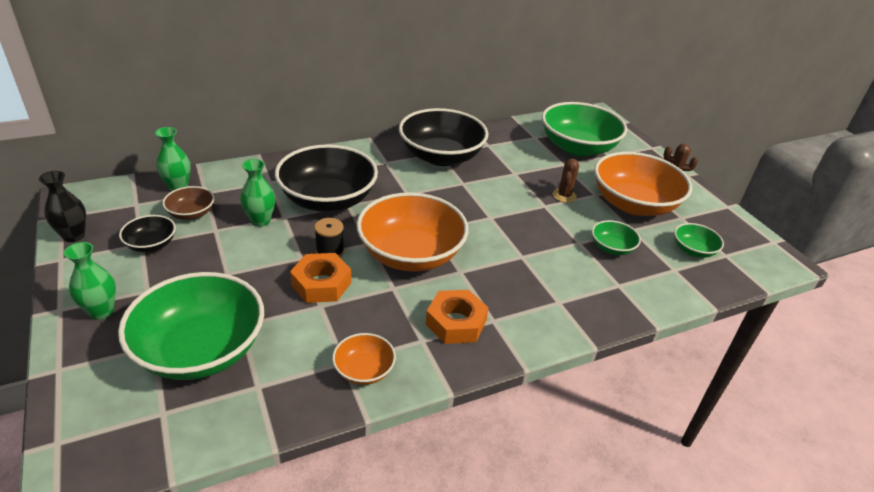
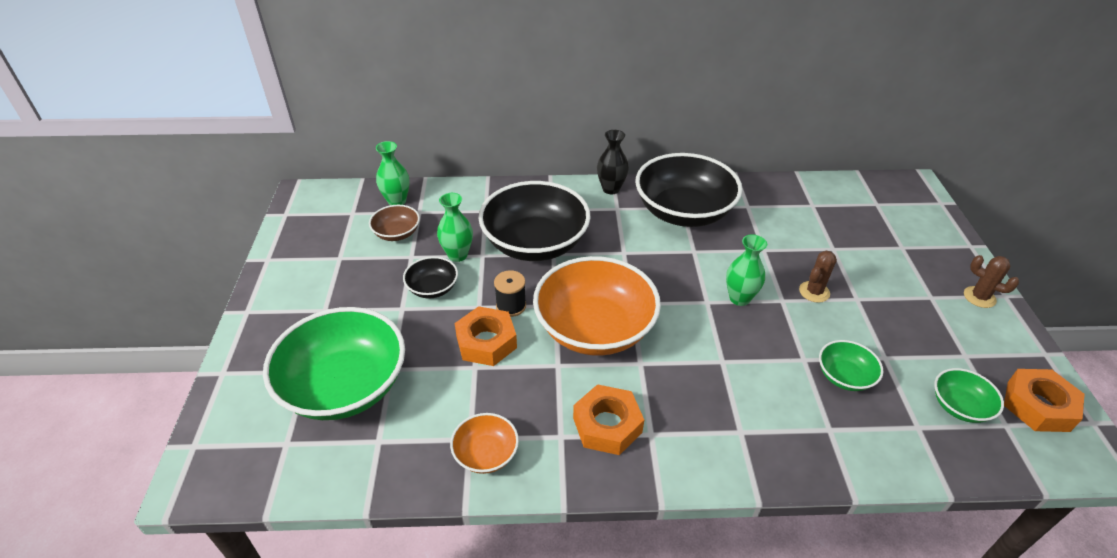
camera: 25 degrees right, 5 degrees up
(74, 236) = (287, 237): black vase -> black vase (611, 189)
(101, 311) = (279, 322): green vase -> green vase (739, 298)
(151, 244) = (348, 260): black bowl -> black bowl (432, 288)
(577, 147) = (864, 228): green bowl -> none
(633, 204) = (904, 322): orange bowl -> none
(738, 239) = (1038, 406): none -> orange nut

